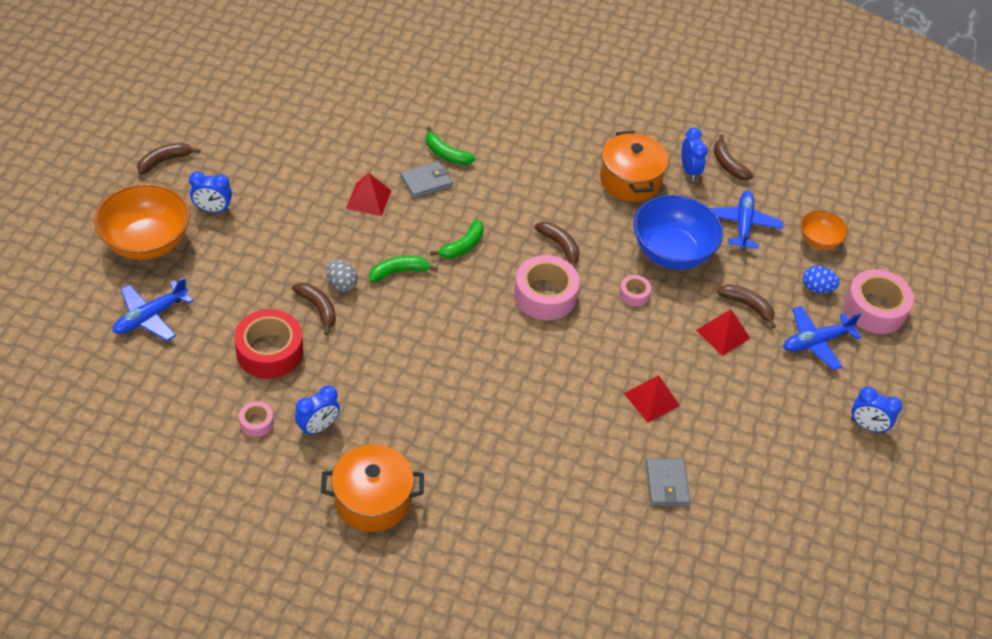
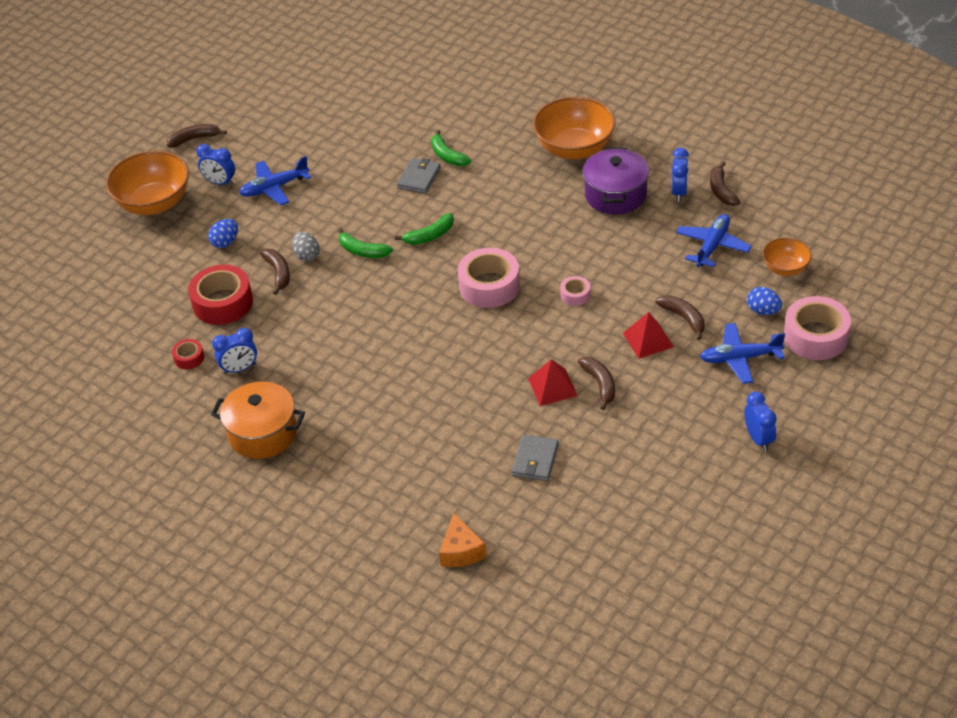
camera: 25 degrees right, 5 degrees down
(150, 317) = (134, 263): blue plane -> blue plane (274, 188)
(245, 279) = (225, 242): none -> blue egg
(256, 422) = (189, 358): pink tape -> red tape
(368, 199) = (360, 187): red pyramid -> none
(399, 272) = (362, 251): green banana -> green banana turned 150 degrees counterclockwise
(426, 182) = (419, 178): grey wallet -> grey wallet turned 60 degrees counterclockwise
(560, 246) = (521, 246): brown banana -> brown banana (600, 384)
(570, 134) = (574, 149): none -> orange bowl
(630, 180) = (615, 195): orange pot -> purple pot
(633, 601) = (461, 551): none -> orange cheese
(672, 252) = (629, 262): blue bowl -> none
(867, 426) = (758, 439): blue clock -> blue clock turned 150 degrees counterclockwise

